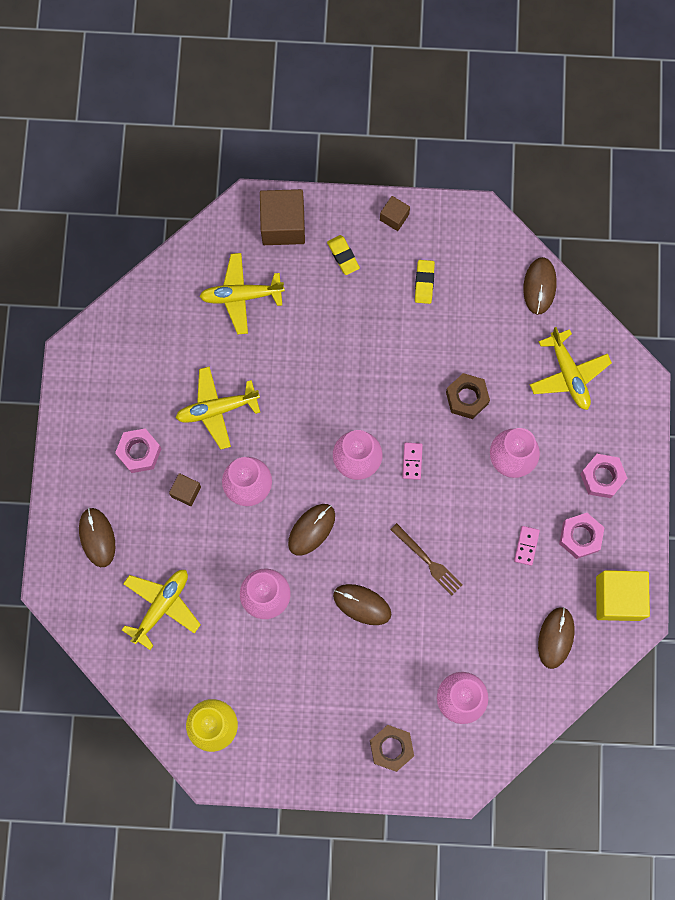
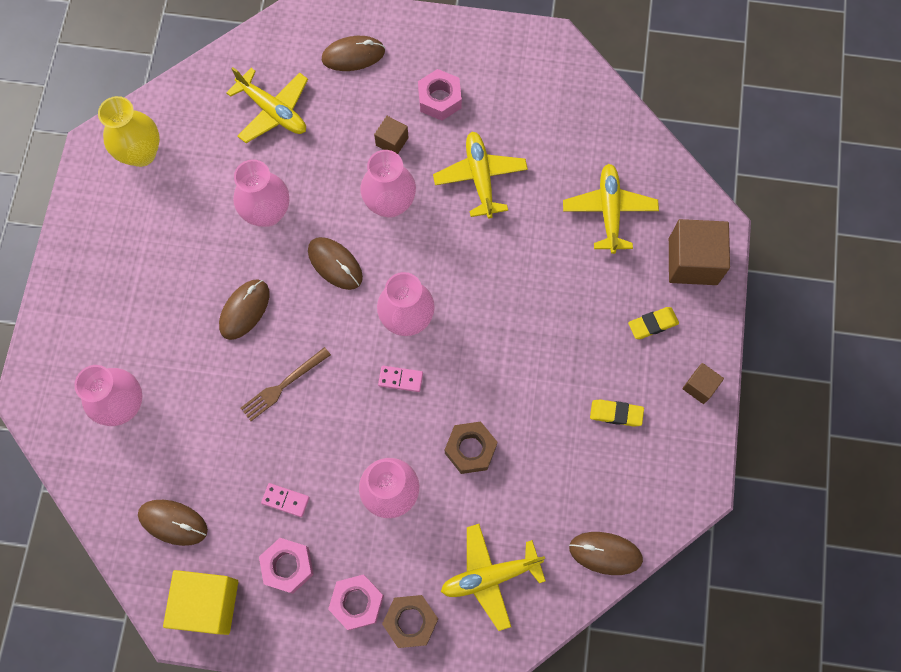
camera: 95 degrees right, 5 degrees down
(391, 748) = (84, 327): brown nut -> brown nut (410, 621)

